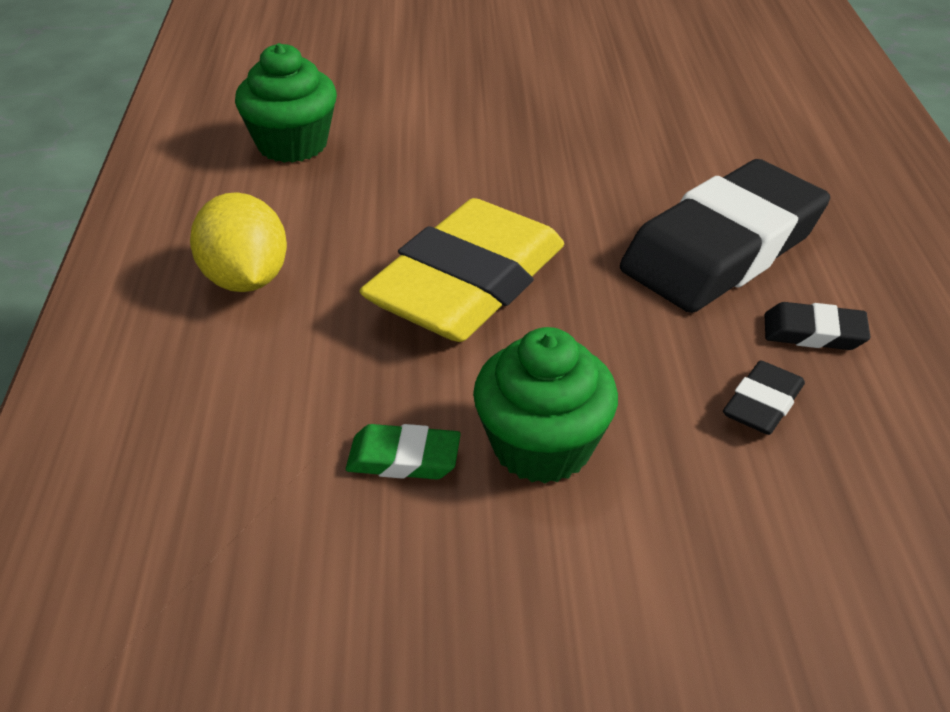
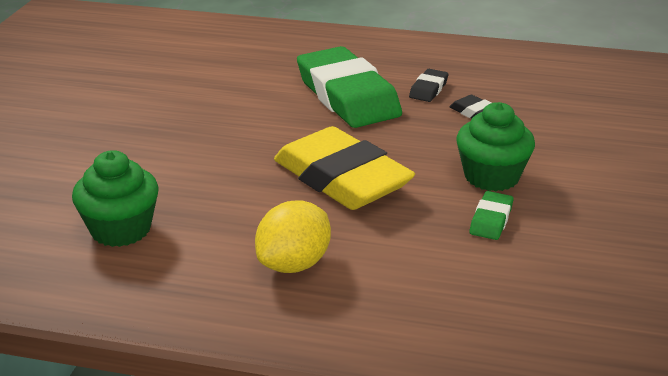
camera: 75 degrees left, 10 degrees down
(245, 279) = (294, 264): yellow lemon -> yellow lemon turned 45 degrees counterclockwise
(722, 248) = (347, 96): black eraser -> green eraser

